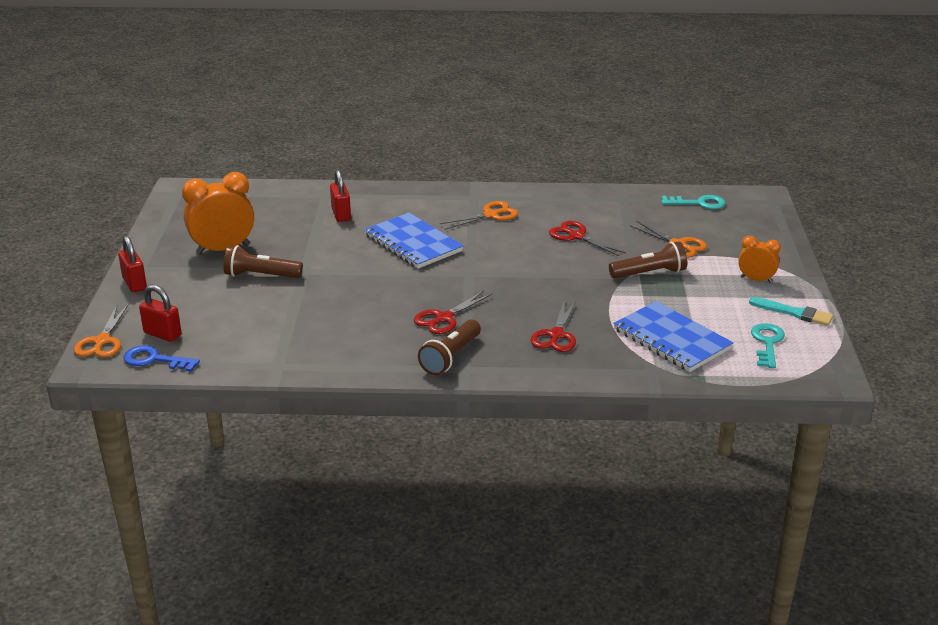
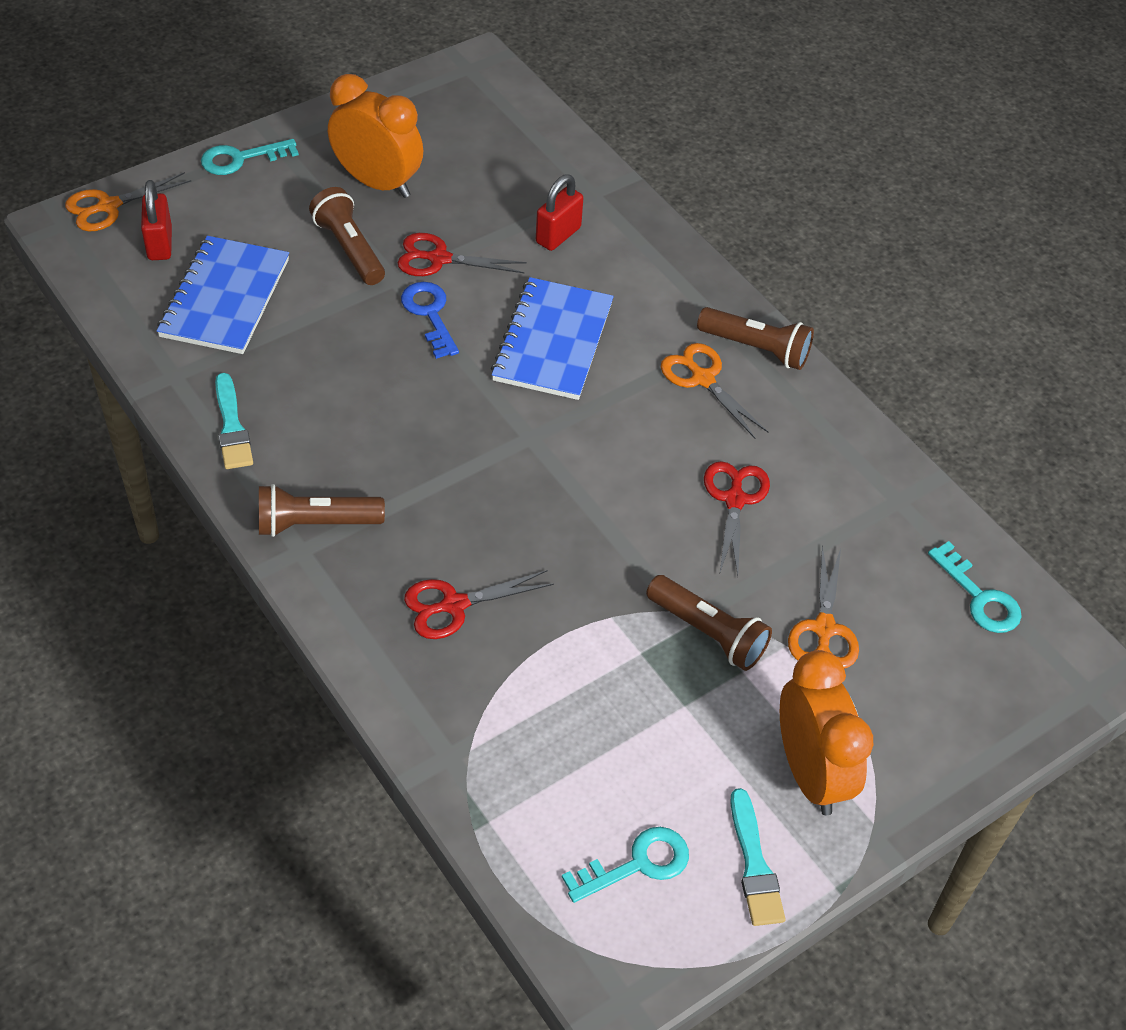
camera: 50 degrees right, 20 degrees up
(134, 284) = (241, 159): red padlock -> turquoise key
(154, 360) = (106, 269): blue key -> blue key (429, 314)
(344, 359) = (232, 427): none -> turquoise brush
(444, 318) = (399, 469): red scissors -> red scissors (439, 259)
(489, 195) = (756, 349): none -> brown flashlight
(490, 215) = (702, 379): orange scissors -> orange scissors turned 150 degrees counterclockwise
(671, 339) = (551, 740): blue notebook -> blue notebook (225, 298)
(756, 279) = (810, 773): orange clock -> orange clock, size x1.79

